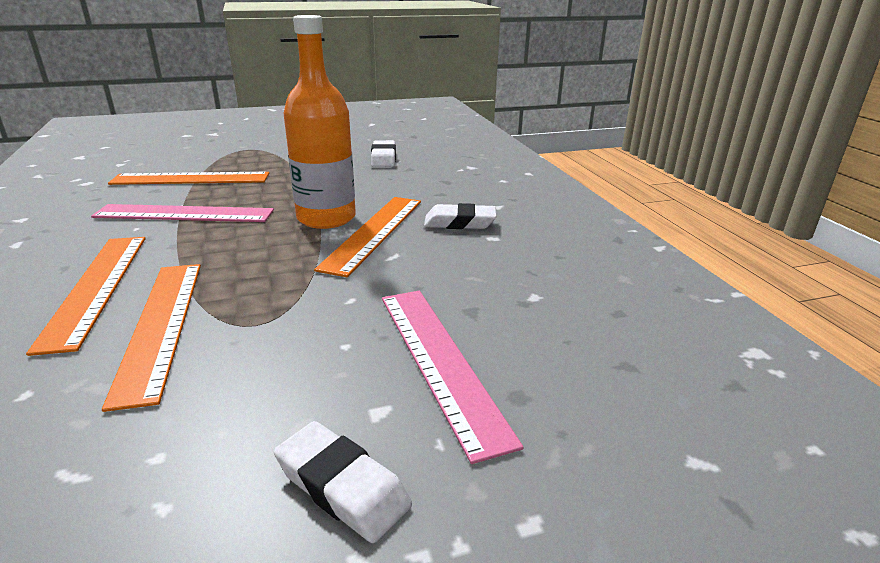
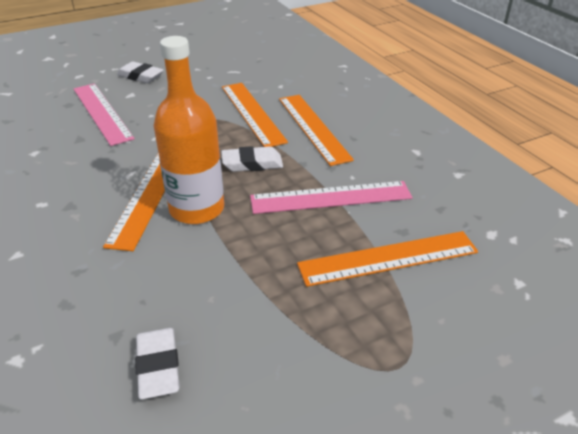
camera: 170 degrees right, 10 degrees up
(460, 223) = (67, 219): white eraser -> white eraser (252, 164)

